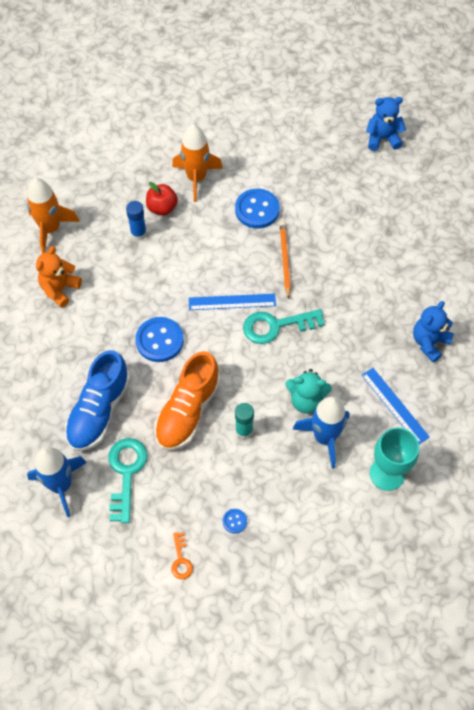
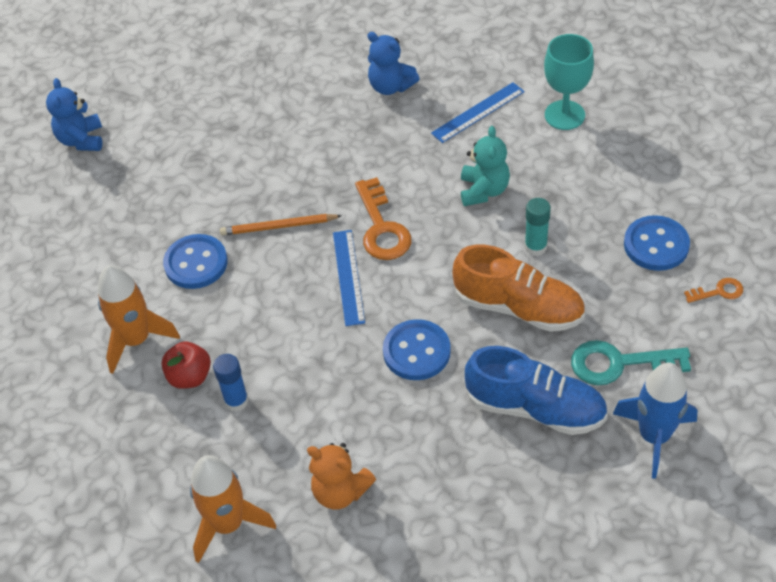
camera: 90 degrees left, 10 degrees down
(234, 521) = (656, 245): blue button -> blue button, size x2.14
(276, 326) = (382, 227): turquoise key -> orange key
(324, 437) = (530, 171): blue rocket -> none

